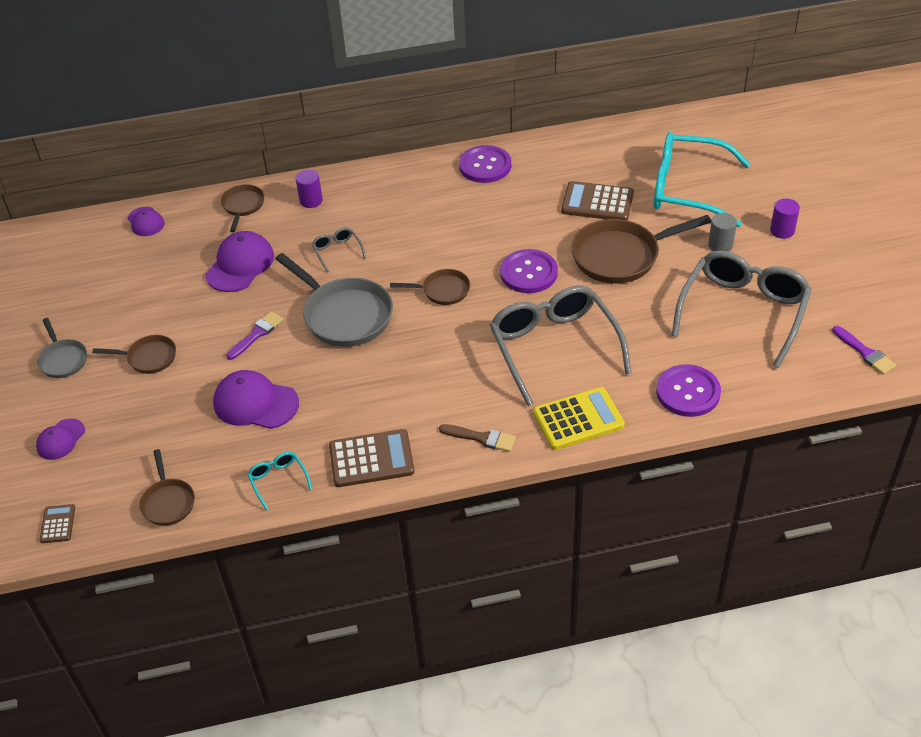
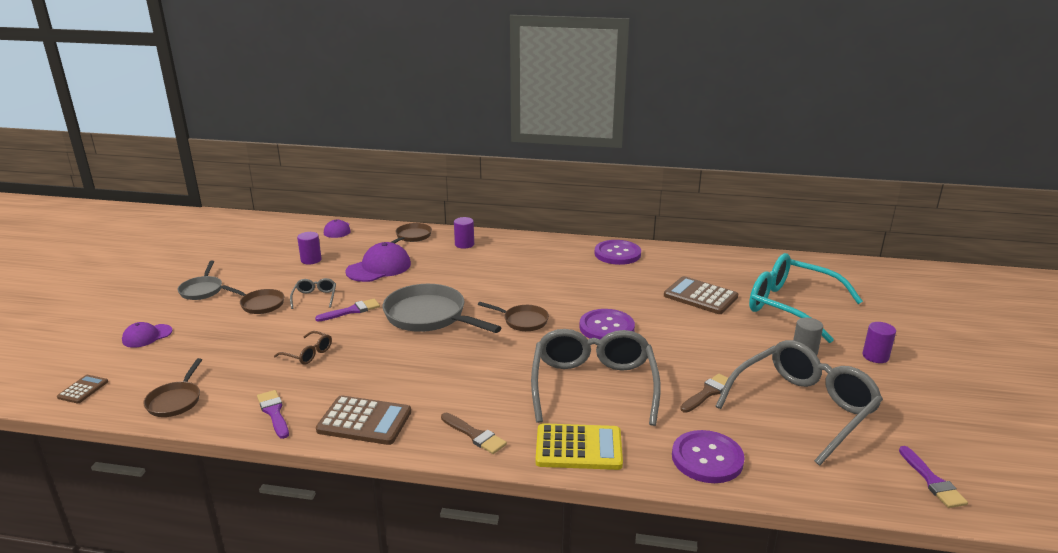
camera: 20 degrees right, 20 degrees down
(152, 277) = (311, 260): none -> purple cylinder
(255, 403) = (308, 354): purple cap -> brown glasses
(278, 480) = (274, 412): turquoise glasses -> purple brush
(337, 251) = (458, 277): grey glasses -> grey glasses (315, 297)
(344, 315) = (429, 316): grey pan -> grey pan turned 150 degrees clockwise
(620, 256) = (700, 336): brown pan -> none
(657, 322) = (707, 393): none -> brown brush

